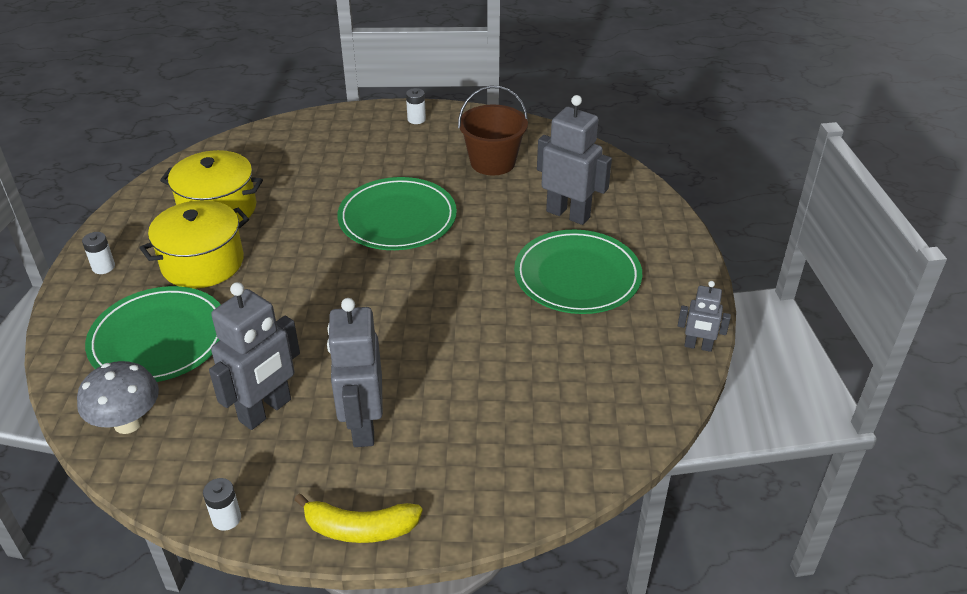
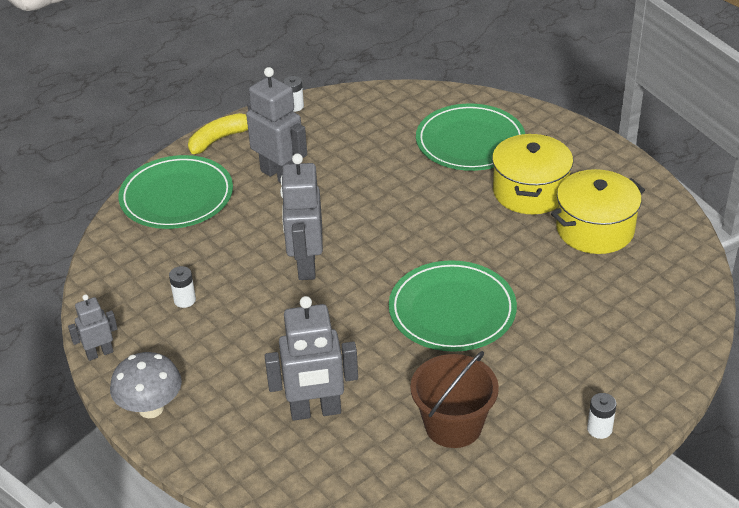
camera: 140 degrees right, 0 degrees up
(103, 267) = (585, 151): white battery -> white battery (185, 300)
(128, 423) = (411, 105): grey mushroom -> grey mushroom (151, 408)
(265, 411) = (346, 150): grey robot -> grey robot (306, 265)
(577, 276) = (246, 353): green plate -> green plate (177, 197)

